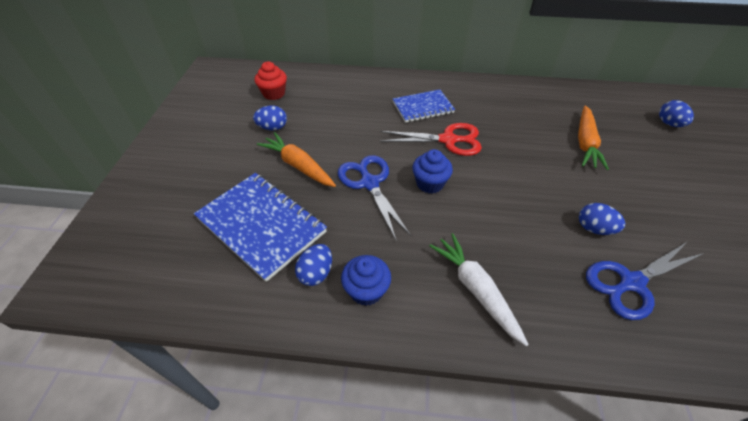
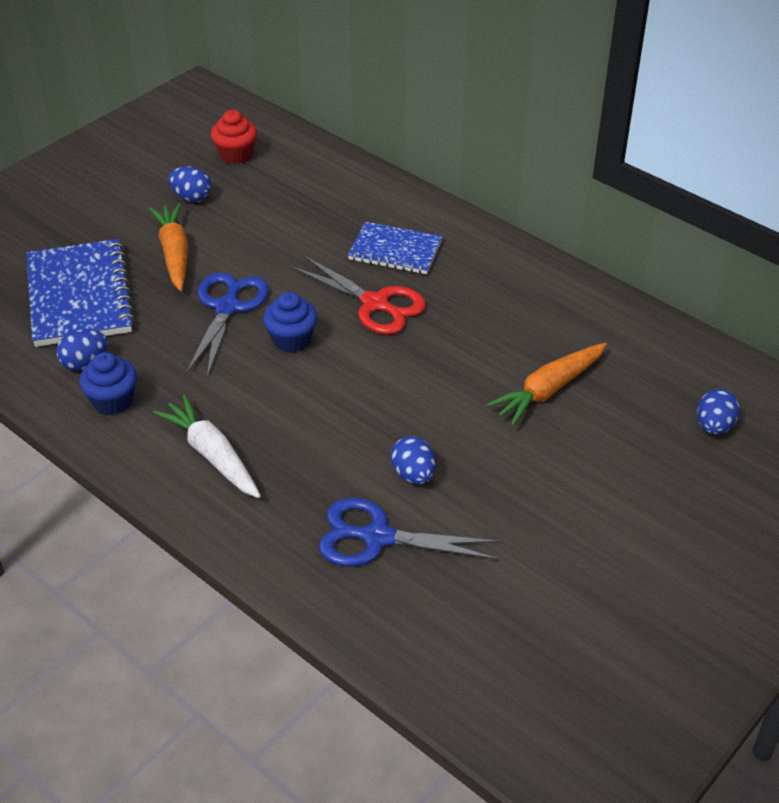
camera: 35 degrees right, 5 degrees down
(475, 289) = (212, 455): white carrot -> white carrot turned 45 degrees counterclockwise

